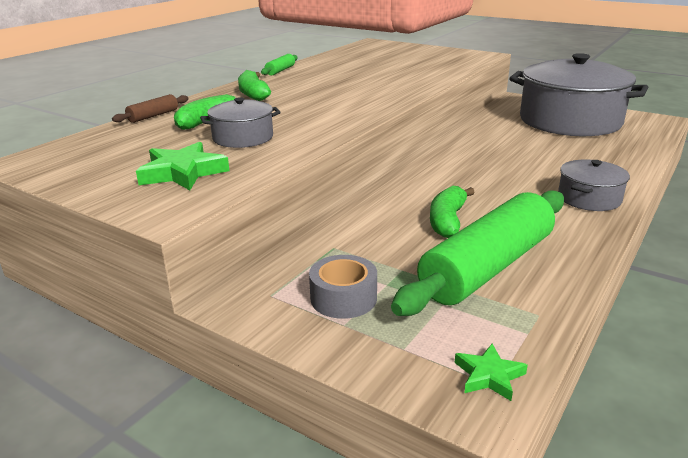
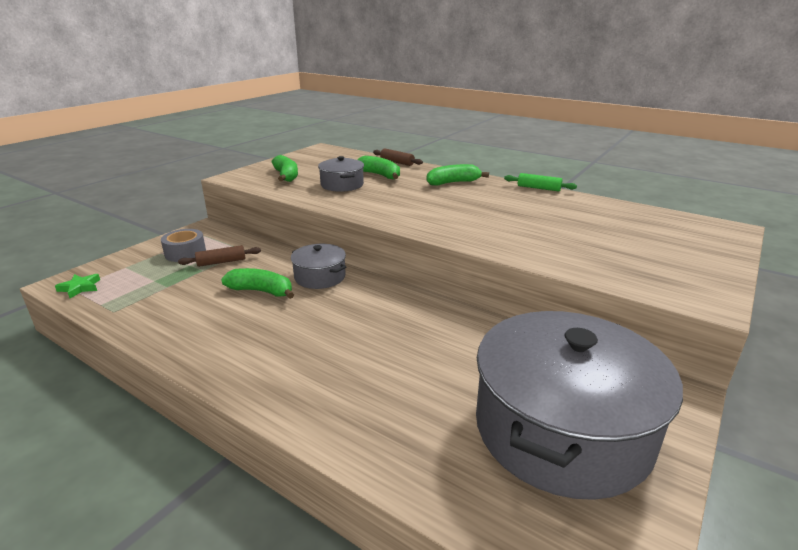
camera: 90 degrees right, 0 degrees up
(183, 172) = (286, 176): green star -> green banana
(374, 259) = (221, 262): none -> brown rolling pin
(487, 267) = (182, 300): green rolling pin -> none
(589, 198) = (270, 376): grey pot -> grey pot (320, 277)

